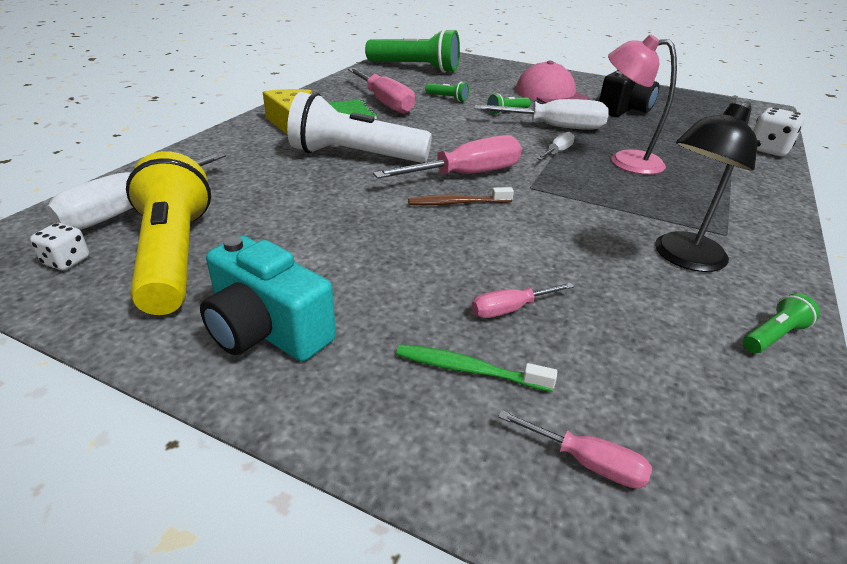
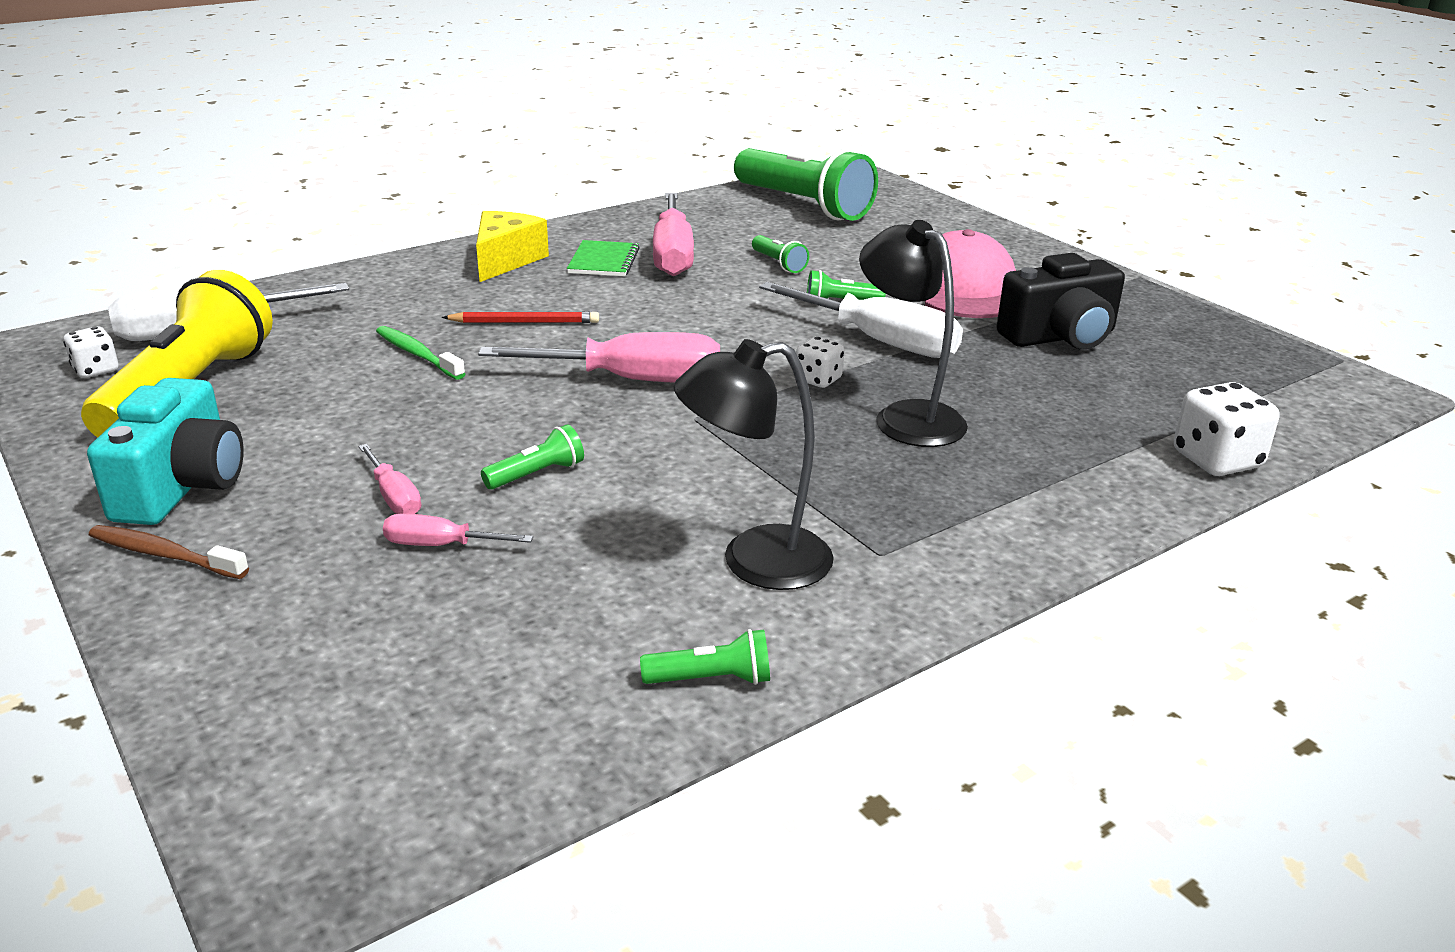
camera: 30 degrees right, 5 degrees down
(267, 330) = (182, 486): turquoise camera -> turquoise camera turned 150 degrees counterclockwise
(355, 156) = (524, 322): white flashlight -> red pencil
(457, 203) = (563, 413): brown toothbrush -> brown toothbrush (164, 555)
(468, 369) = (311, 584): green toothbrush -> green toothbrush (417, 354)
(497, 244) = (537, 474): none -> green flashlight
(557, 152) = (818, 379): white screwdriver -> white dice
(587, 462) = (299, 697): pink screwdriver -> pink screwdriver (394, 497)
(625, 161) = (906, 417): pink lamp -> black lamp

